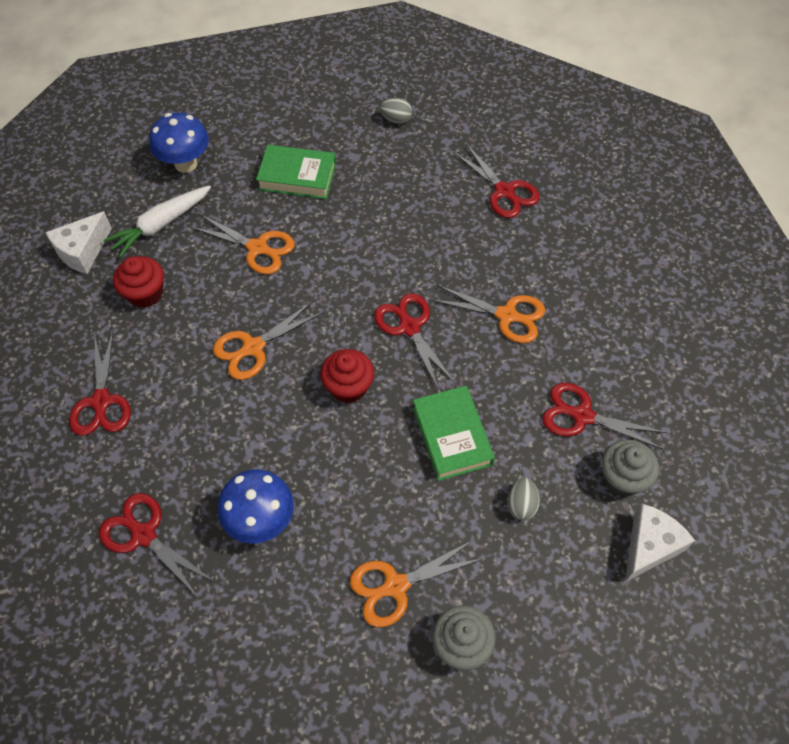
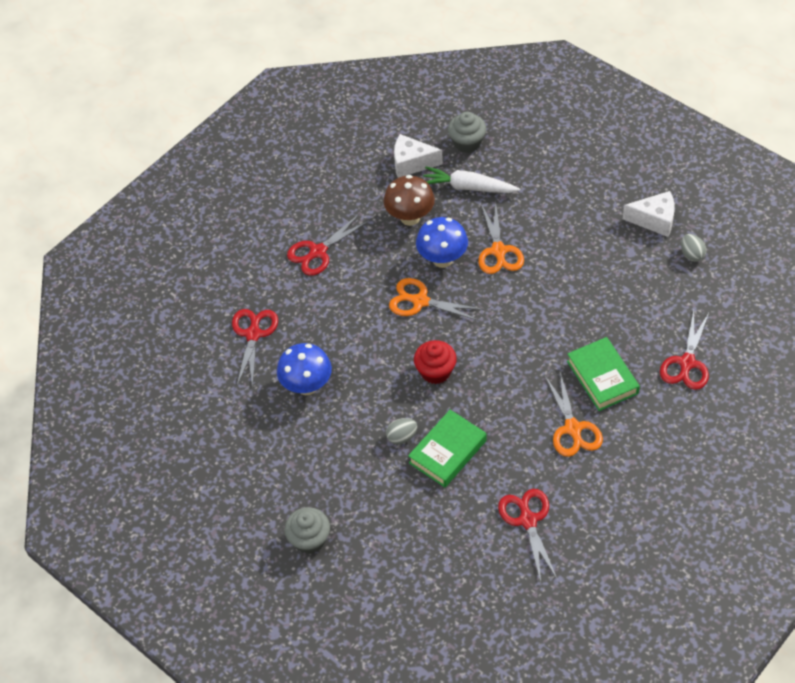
camera: 60 degrees right, 5 degrees down
(145, 293) = (410, 217): red cupcake -> brown mushroom
(186, 164) = (530, 164): blue mushroom -> blue mushroom (442, 259)
(297, 176) = (580, 232): green book -> green book (602, 377)
(395, 586) = (319, 482): orange scissors -> none
(409, 327) = (512, 377): red scissors -> none
(521, 505) = (429, 520): grey egg -> grey egg (402, 437)
(622, 478) = (498, 570): grey cupcake -> grey cupcake (467, 143)
(649, 546) = (458, 613): white cheese -> white cheese (654, 220)

